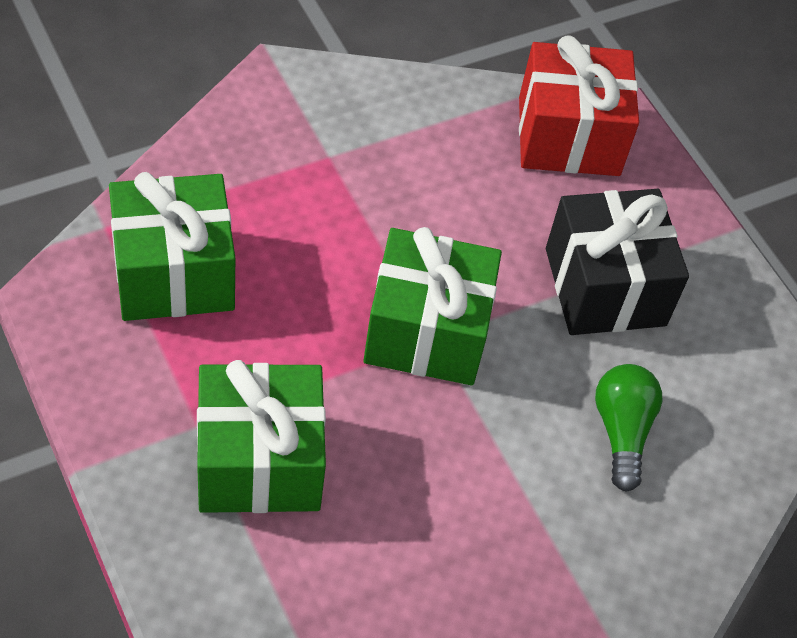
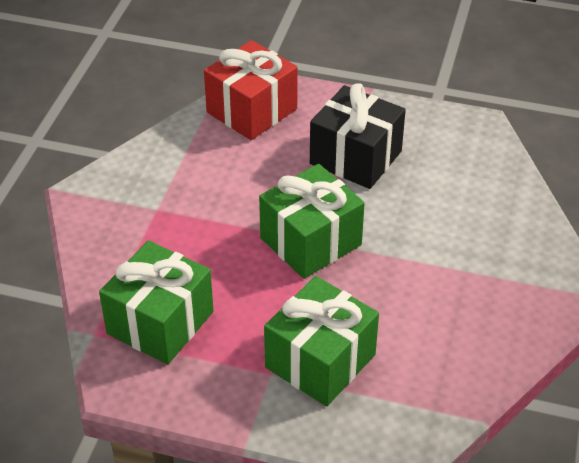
camera: 40 degrees left, 10 degrees down
(621, 431) = (444, 207): green light bulb -> none

